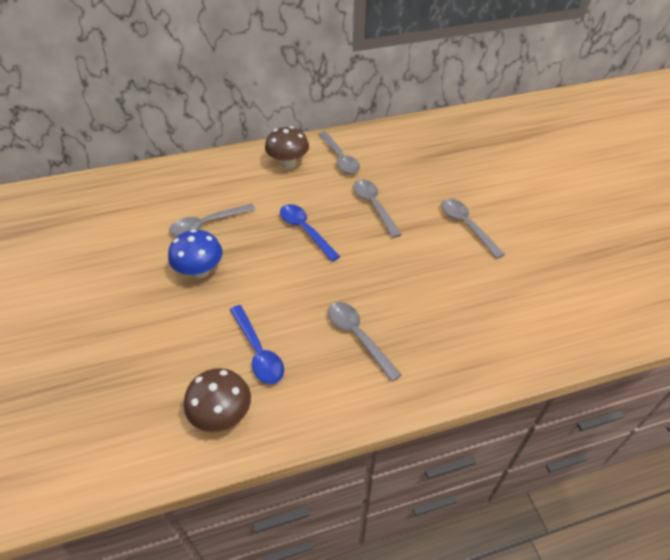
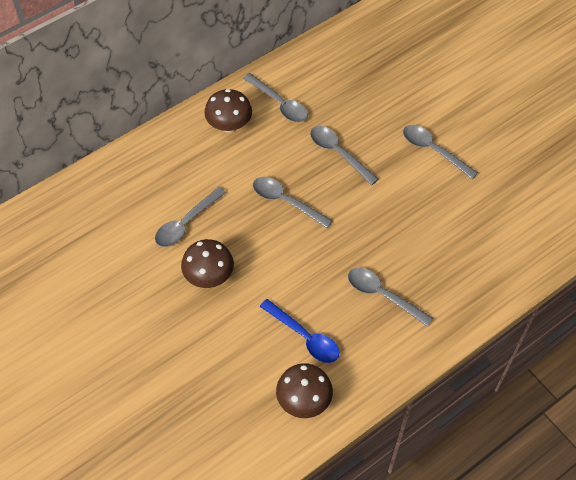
camera: 20 degrees left, 10 degrees up
(200, 271) = (209, 276): blue mushroom -> brown mushroom
(305, 230) = (285, 201): blue spoon -> grey spoon

